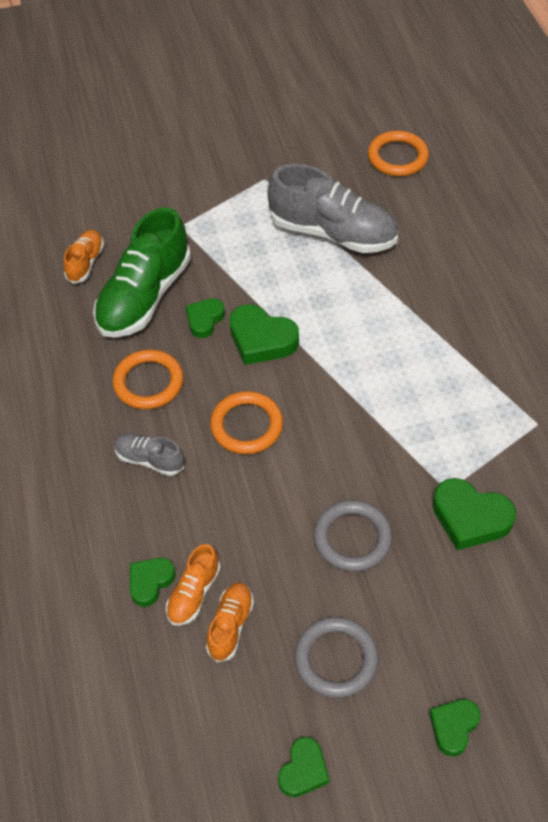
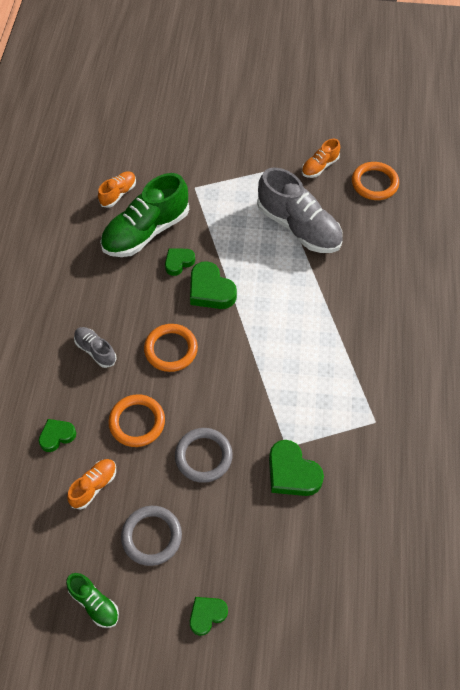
camera: 20 degrees right, 5 degrees up
(148, 382) = (120, 295): orange ring -> orange ring (137, 422)
(193, 593) = (81, 454): orange shoe -> orange shoe (319, 166)
(303, 770) = (94, 603): green heart -> green shoe

